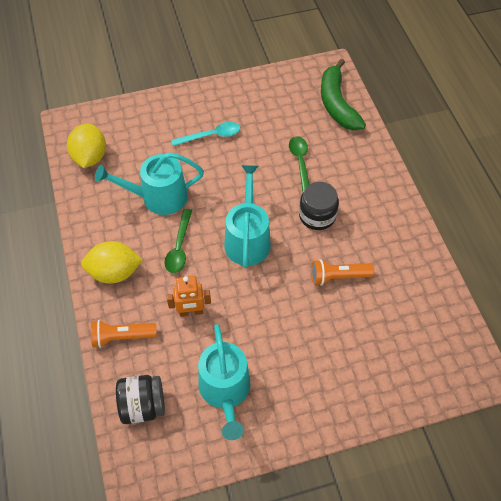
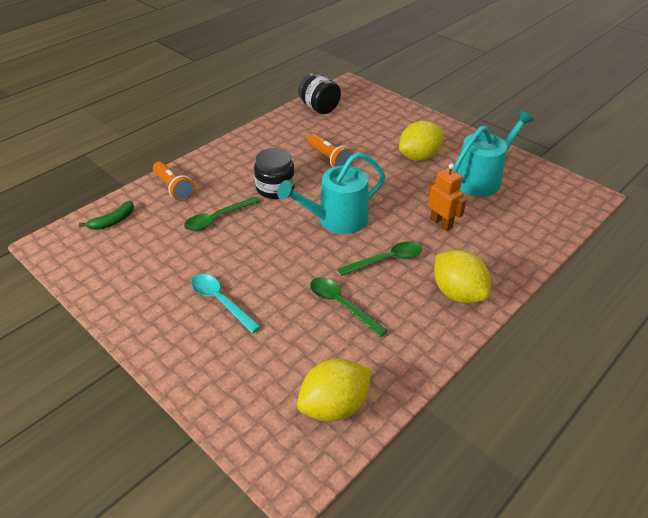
camera: 120 degrees left, 15 degrees down
(122, 337) = (509, 254): orange flashlight -> orange flashlight (174, 188)
(143, 405) = (543, 215): black jar -> black jar (319, 108)
(158, 197) = (341, 305): turquoise watering can -> green spoon
(295, 357) = (419, 157): none -> yellow lemon
(337, 103) = (112, 221): green banana -> green banana, size x0.50

